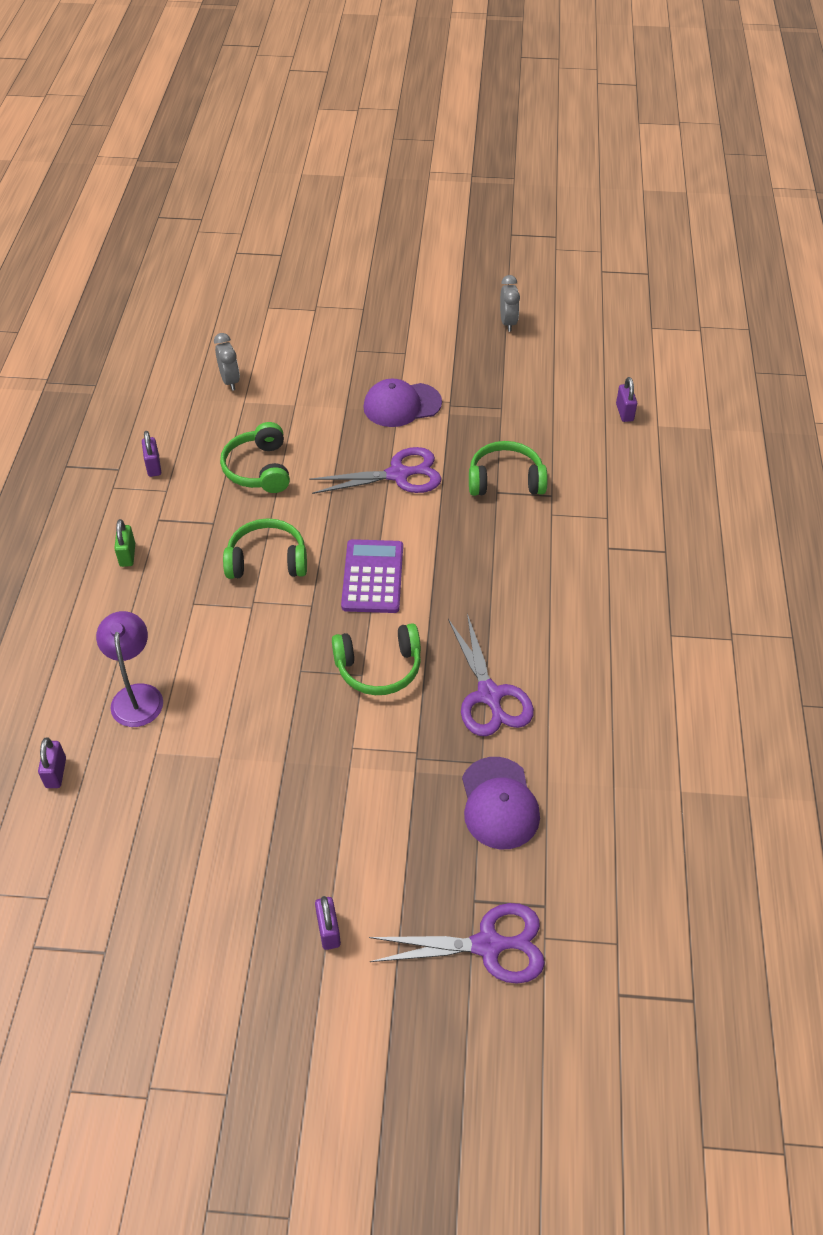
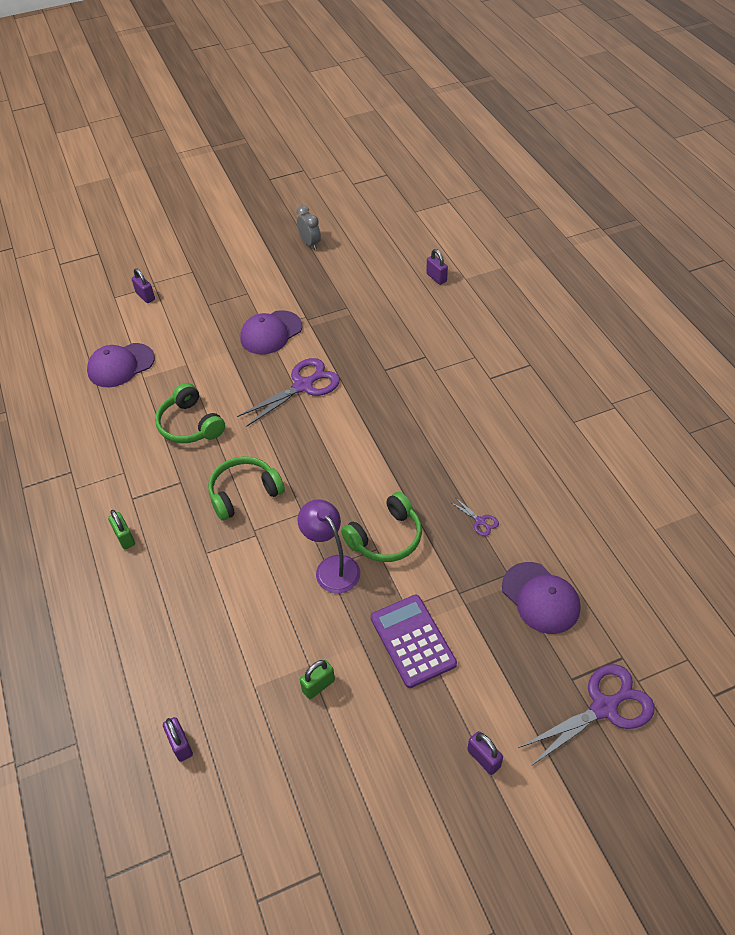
camera: 25 degrees left, 0 degrees up
(137, 695) = (208, 648): purple lamp -> purple lamp (332, 567)
(153, 466) = (100, 457): purple padlock -> purple padlock (145, 296)
(215, 781) = (318, 686): none -> green padlock
(230, 381) = (121, 365): grey clock -> purple cap
(372, 577) = (335, 471): purple calculator -> purple calculator (412, 641)
(489, 695) = (480, 521): purple scissors -> purple scissors, size x0.44
(505, 480) = (385, 358): green headphones -> none

